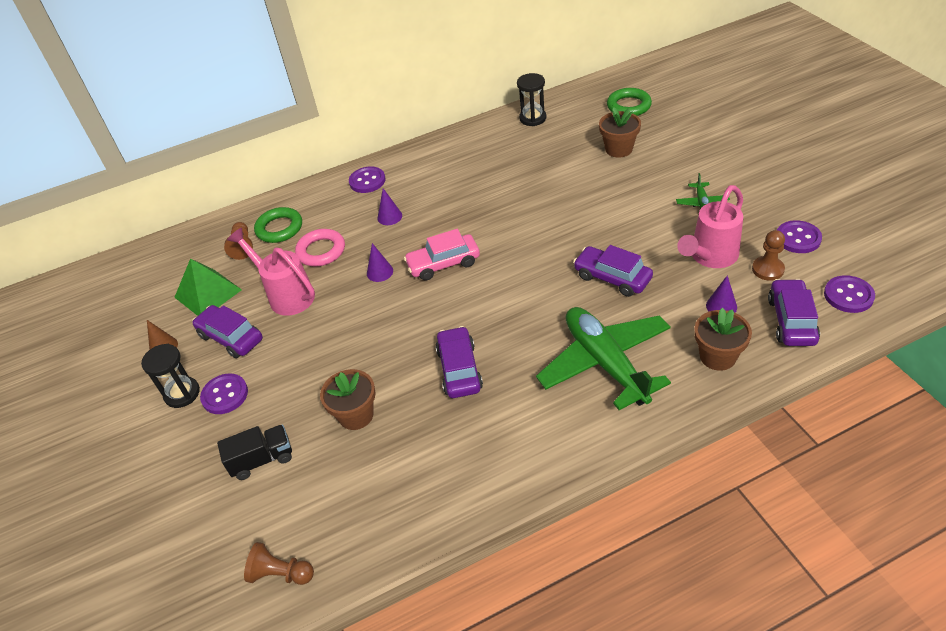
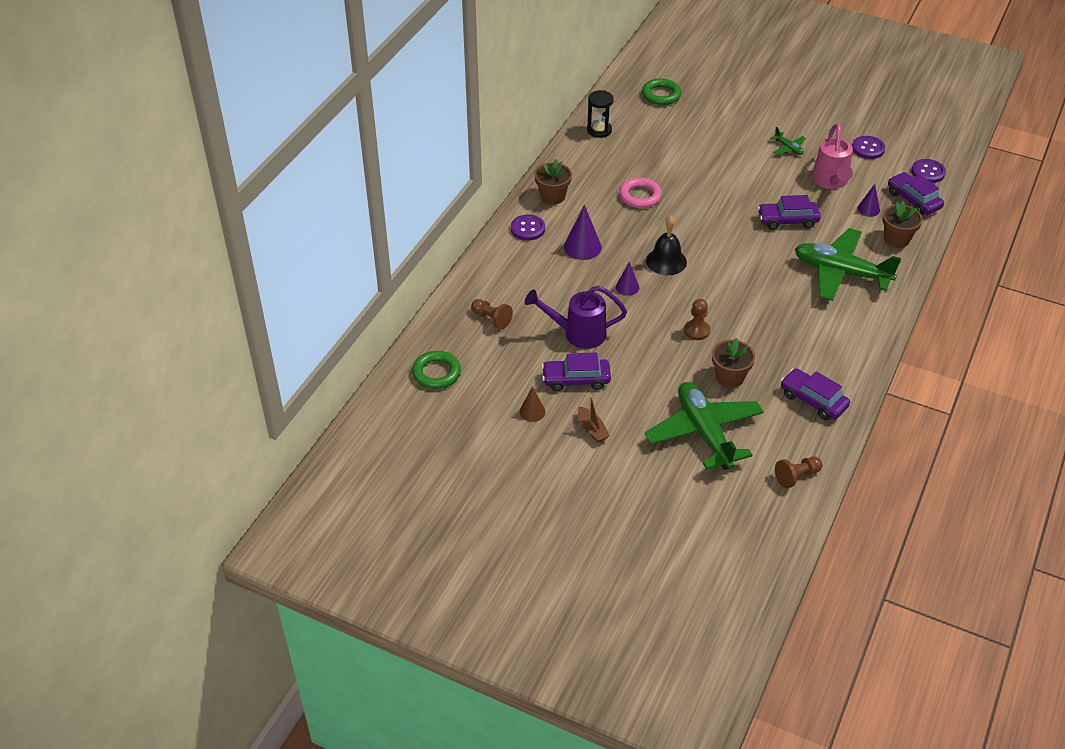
camera: 45 degrees left, 0 degrees up
(182, 393) = (592, 429): black hourglass -> brown boat
(208, 293) = (513, 362): green pyramid -> none
(225, 395) = (625, 413): purple button -> none
(262, 460) = (704, 432): black truck -> green plane
(279, 228) = (504, 293): green ring -> green ring (436, 373)
(286, 294) = (577, 334): pink watering can -> purple watering can
(321, 251) = (562, 293): pink ring -> pink ring (640, 196)
(389, 217) = (582, 247): purple cone -> purple cone, size x1.64
(443, 264) = (666, 261): pink car -> black bell
(459, 369) = (760, 319): purple car -> purple car (813, 400)
(618, 149) = (691, 131): brown flower pot -> brown flower pot (552, 196)
(767, 269) = (871, 175): brown pawn -> brown pawn (696, 331)

